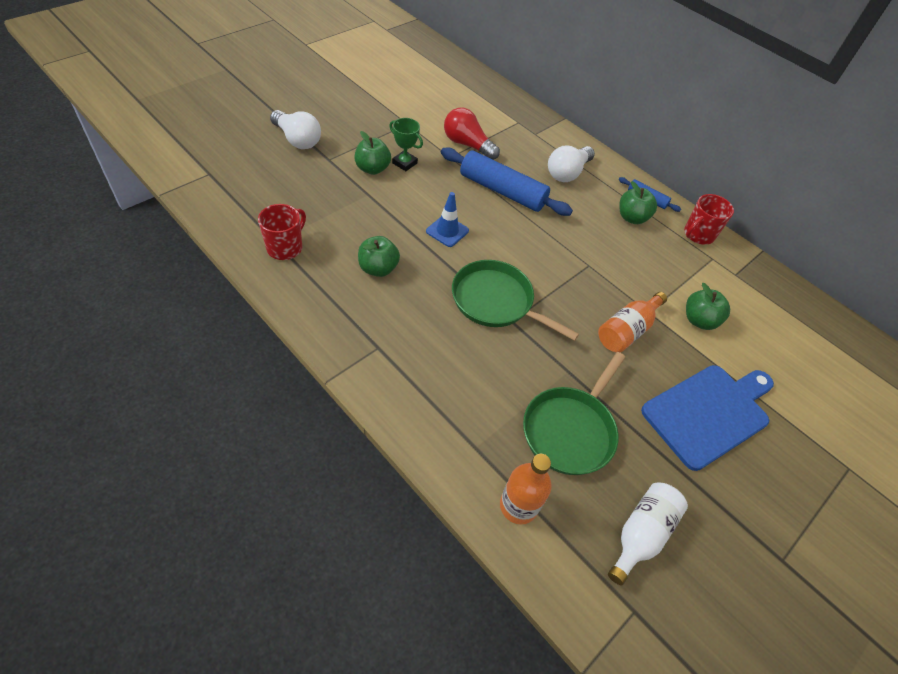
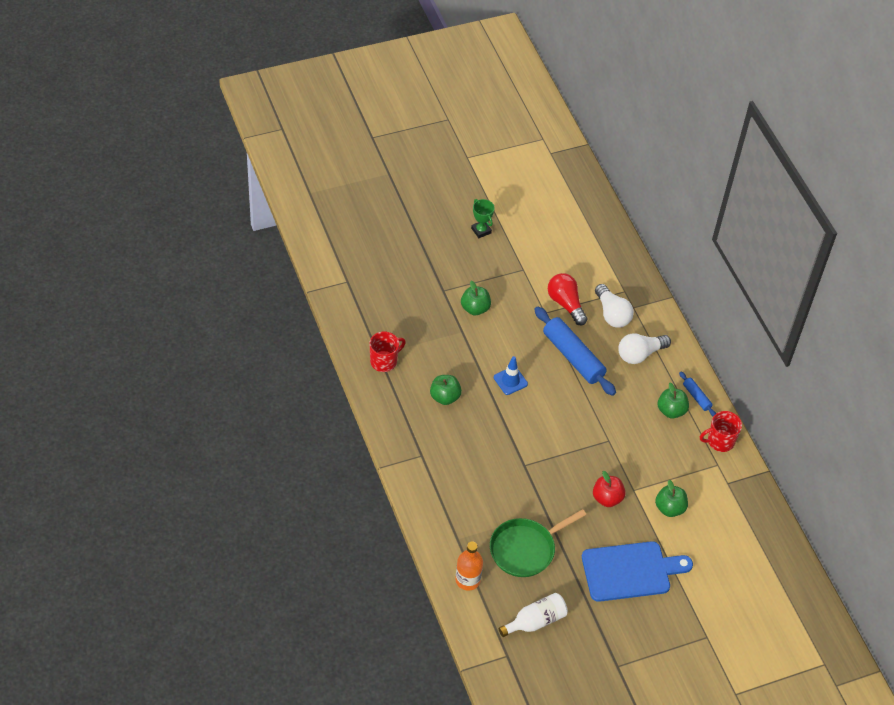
camera: 25 degrees right, 0 degrees up
(297, 140) = (425, 265): white light bulb -> white light bulb (612, 314)
(404, 163) = (503, 309): green trophy -> green trophy (481, 230)
(496, 301) = (520, 447): green pan -> none
(627, 330) = (607, 498): orange bottle -> red apple

